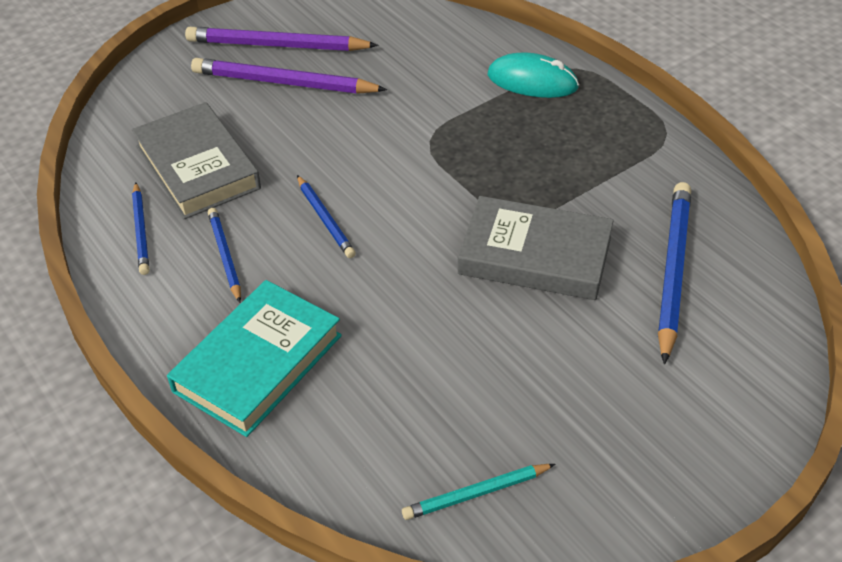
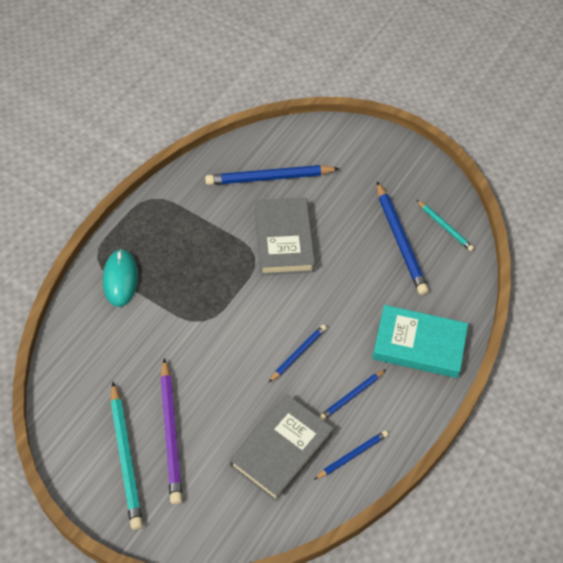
camera: 115 degrees left, 10 degrees up
(277, 45) = (125, 458): purple pencil -> turquoise pencil
(471, 409) = (400, 241): none -> blue pencil

